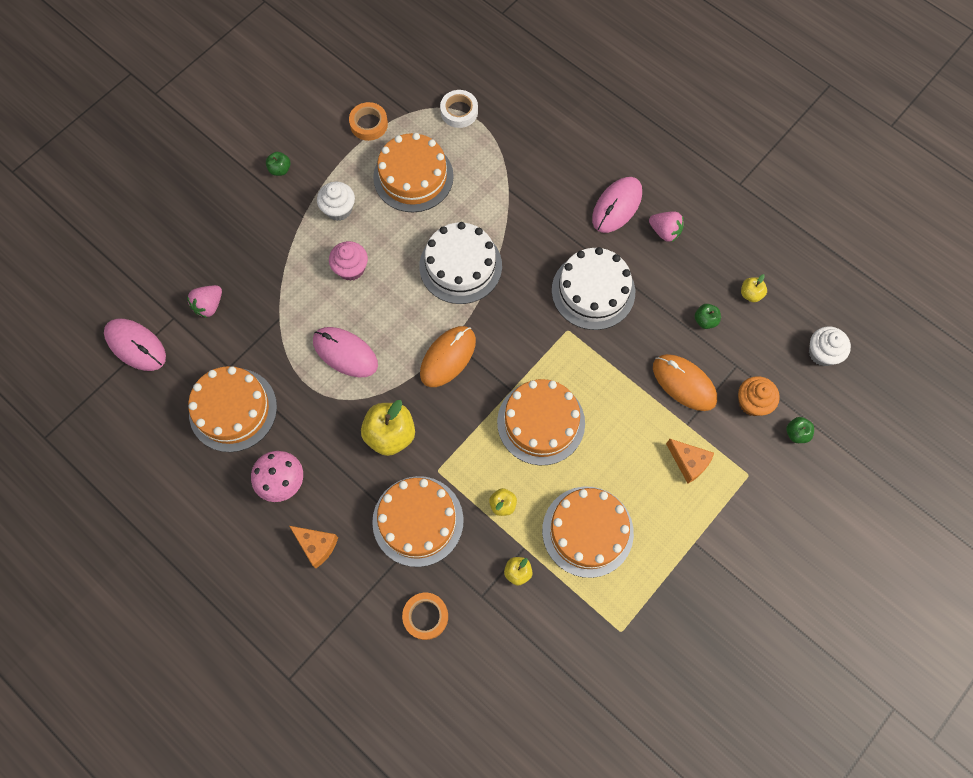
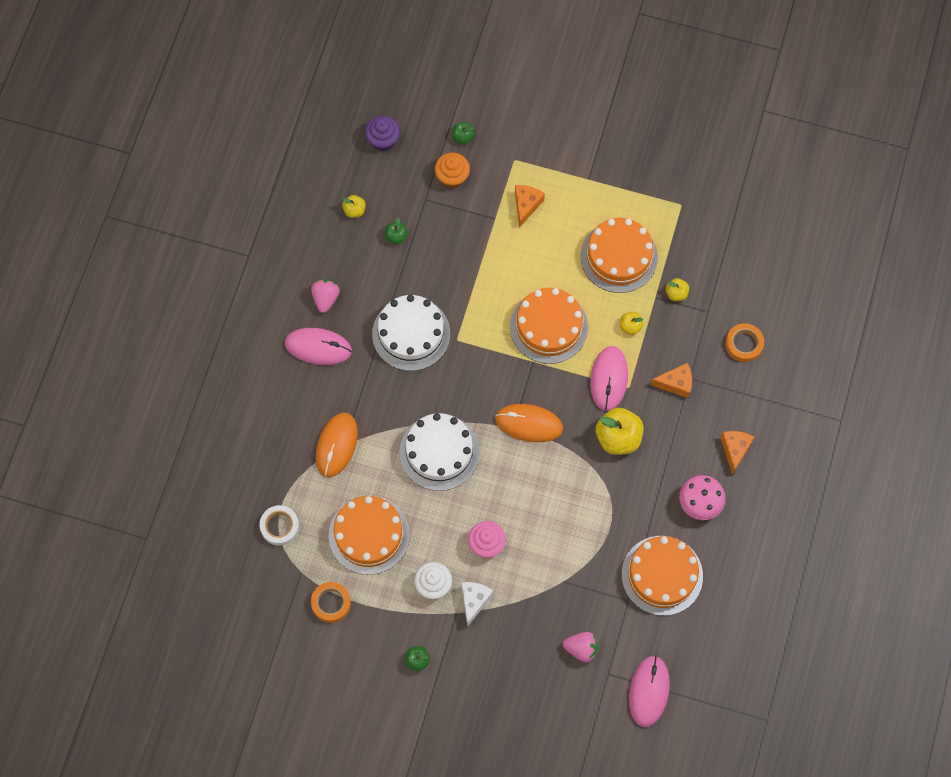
camera: 115 degrees left, 0 degrees up
(305, 236) = (474, 601): none -> white cheese
(345, 353) = (566, 509): pink mouse -> pink mouse (609, 379)
(418, 521) = (676, 383): orange cake -> orange cheese
(684, 383) = (461, 232): orange mouse -> orange mouse (336, 445)
(822, 353) = (383, 140): white cupcake -> purple cupcake

